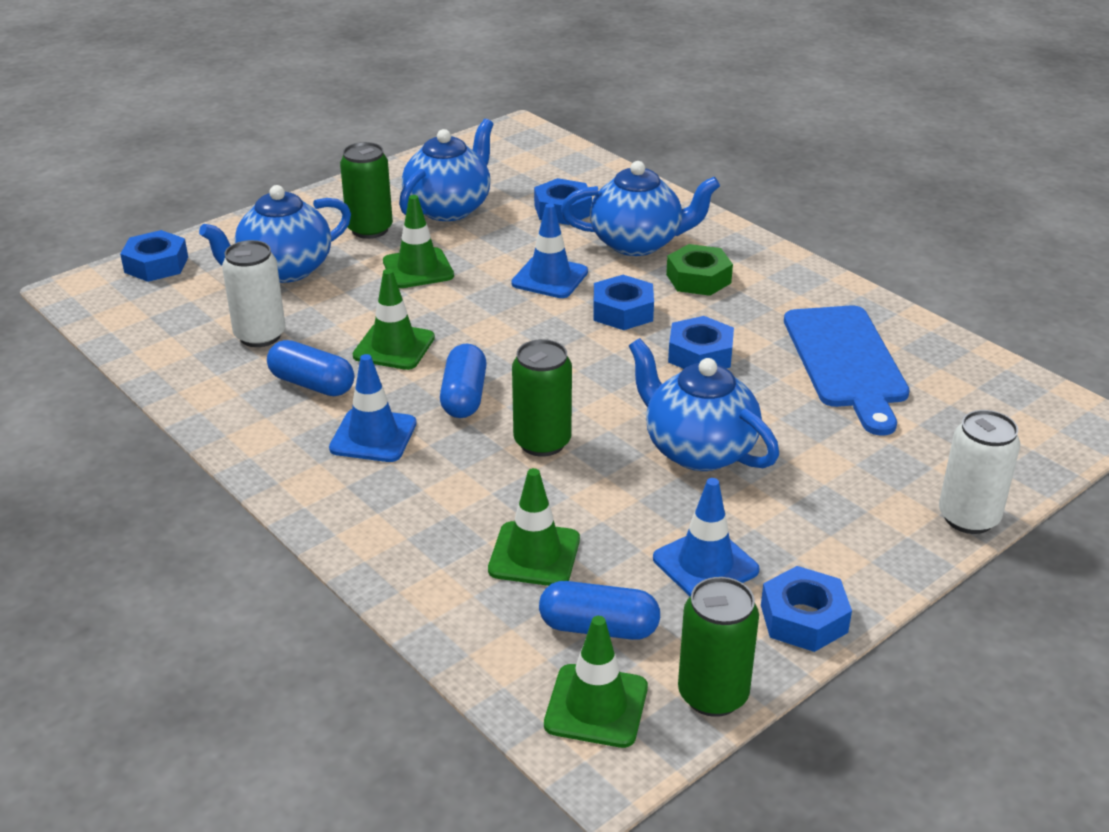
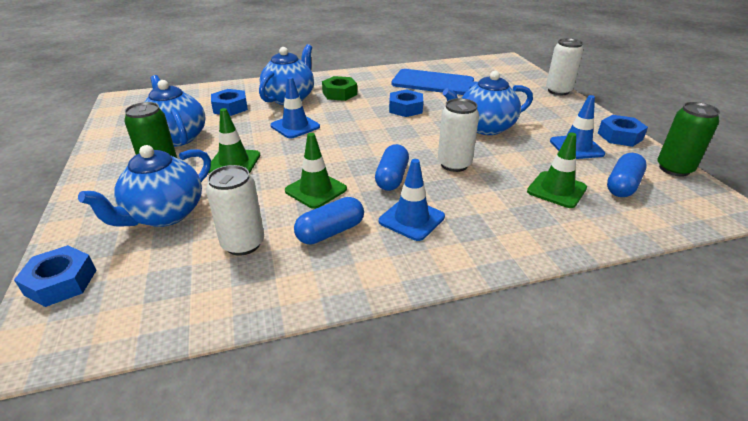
camera: 65 degrees left, 0 degrees up
(284, 270) = (164, 214): blue teapot -> blue teapot turned 45 degrees clockwise
(464, 396) = (392, 178): blue capsule -> blue capsule turned 75 degrees clockwise
(542, 442) = (454, 164): green can -> white can
(596, 706) = (686, 201): green traffic cone -> none
(623, 311) = (349, 116): blue nut -> none

